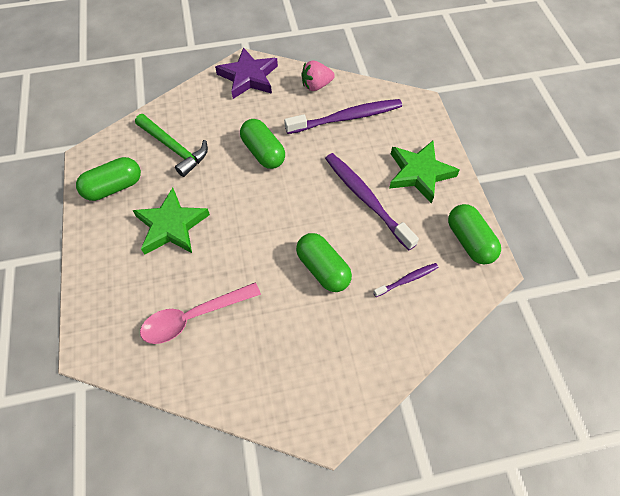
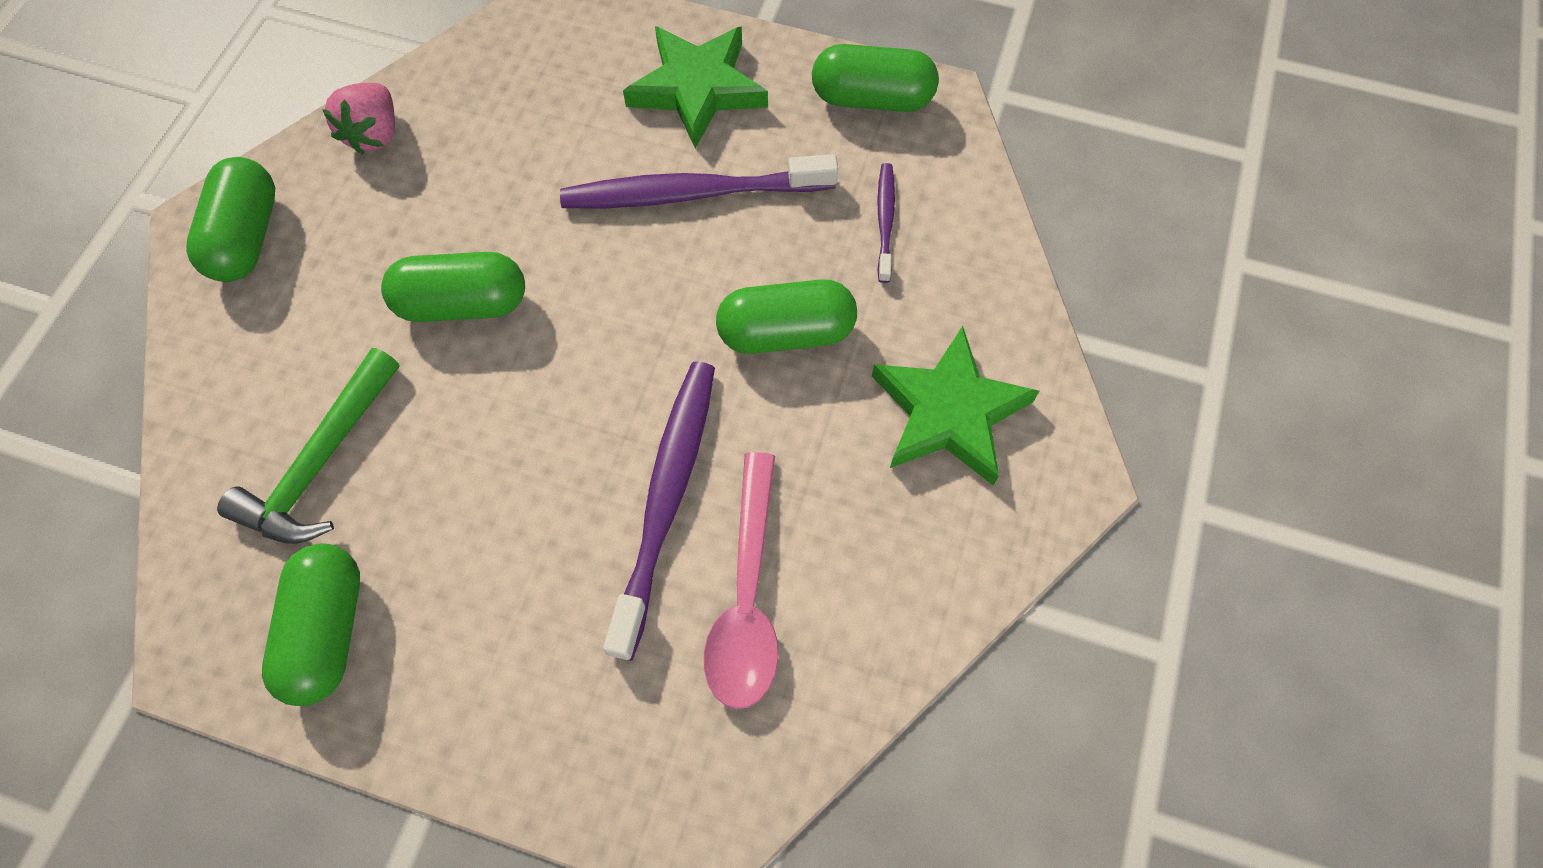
camera: 60 degrees left, 5 degrees up
(171, 226) = (514, 551): green star -> green star (949, 412)
(174, 148) = (320, 463): green hammer -> green hammer turned 135 degrees clockwise
(248, 77) = (247, 237): purple star -> green capsule
(347, 118) = (494, 127): purple toothbrush -> purple toothbrush (667, 498)

